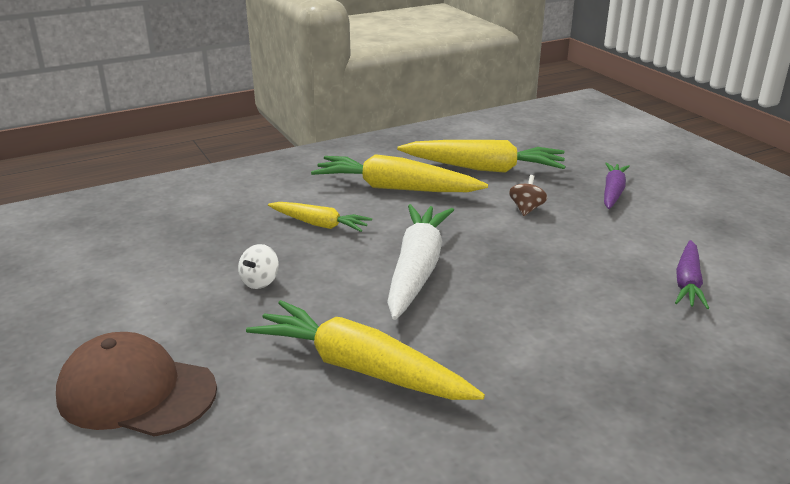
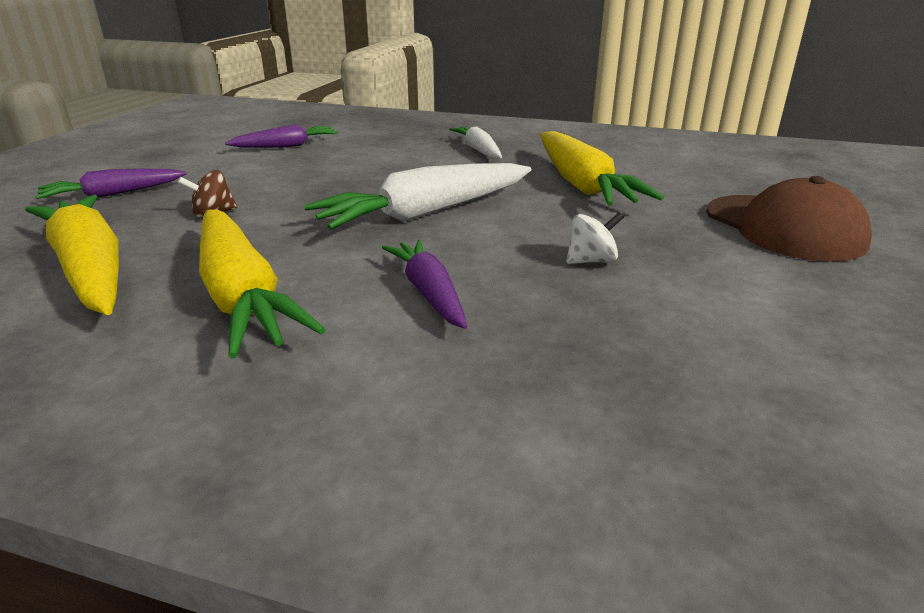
camera: 135 degrees left, 0 degrees up
(319, 224) = (429, 292): yellow carrot -> purple carrot
(541, 378) = (478, 150): none -> white carrot

